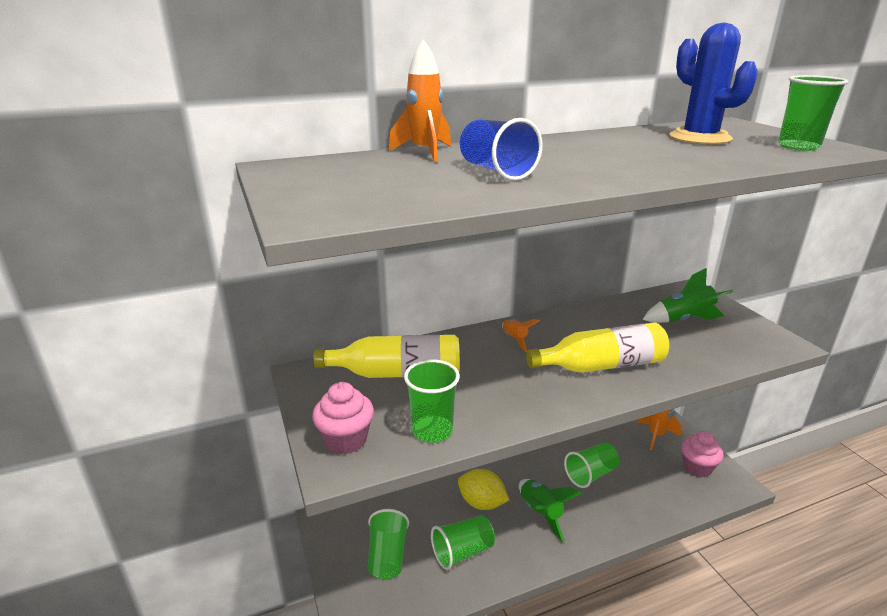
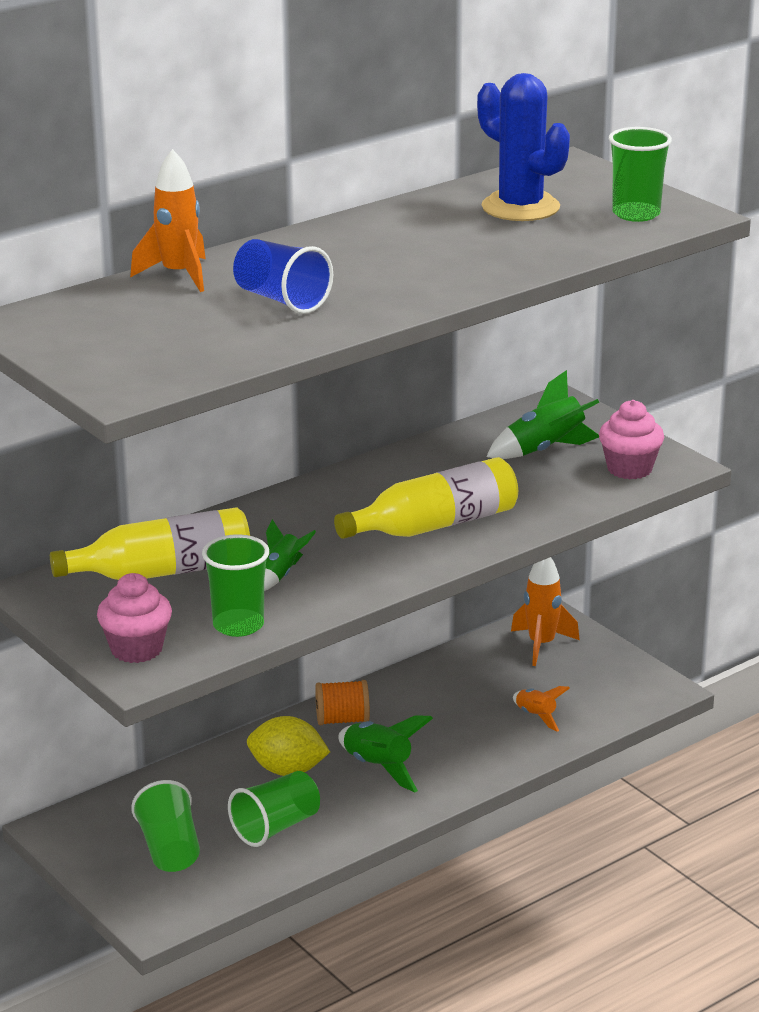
camera: 15 degrees left, 0 degrees up
(479, 389) = (281, 575): none -> green rocket
(515, 340) = (310, 508): orange rocket -> orange rocket (536, 716)
(524, 469) = (342, 720): none -> orange spool
(590, 474) = (445, 711): green cup -> none
(697, 468) = (604, 678): pink cupcake -> pink cupcake (629, 469)

